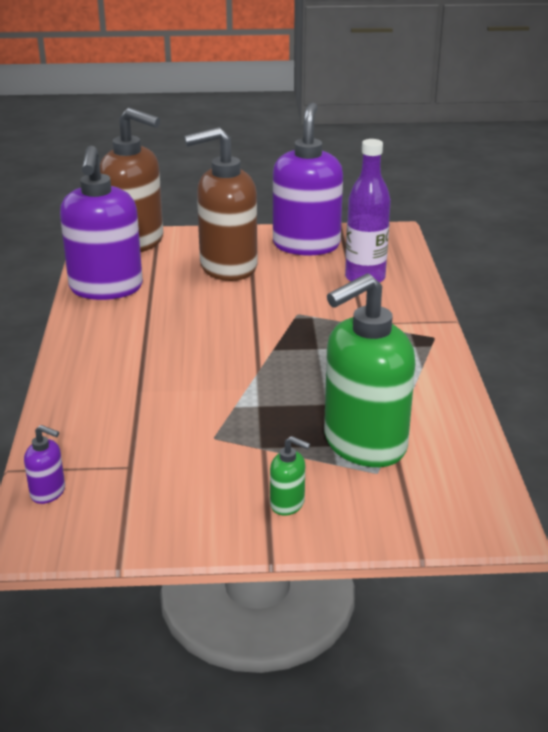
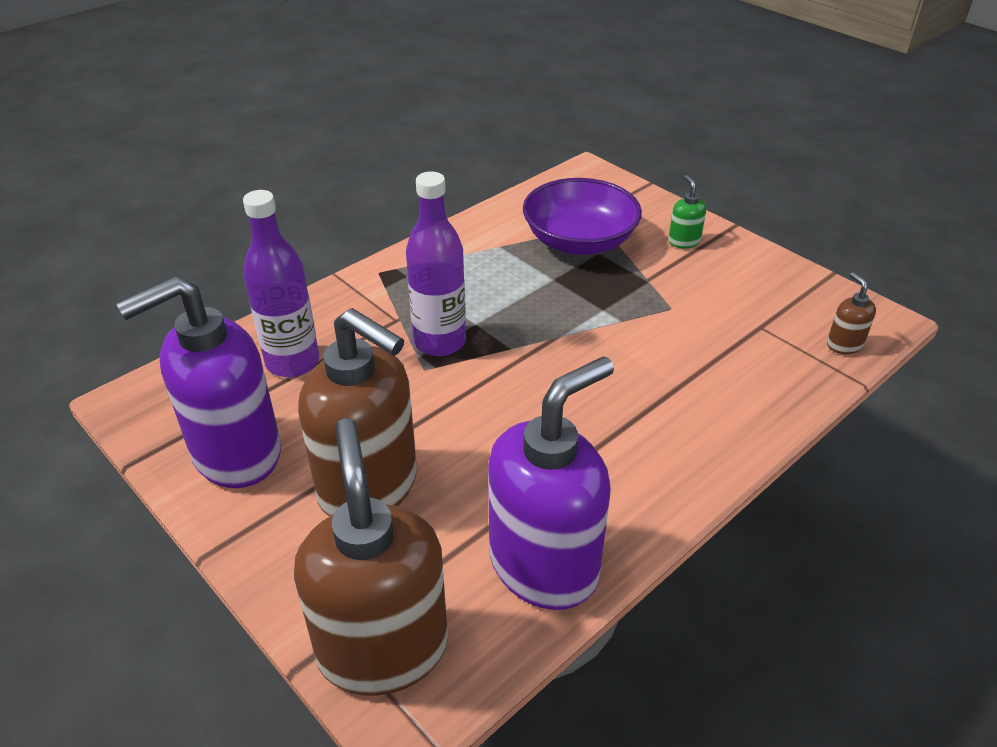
camera: 130 degrees left, 10 degrees up
(48, 492) = (844, 345): purple soap dispenser -> brown soap dispenser
(316, 328) = (439, 342): none -> purple bottle
(364, 444) = (579, 241): green soap dispenser -> purple bowl

